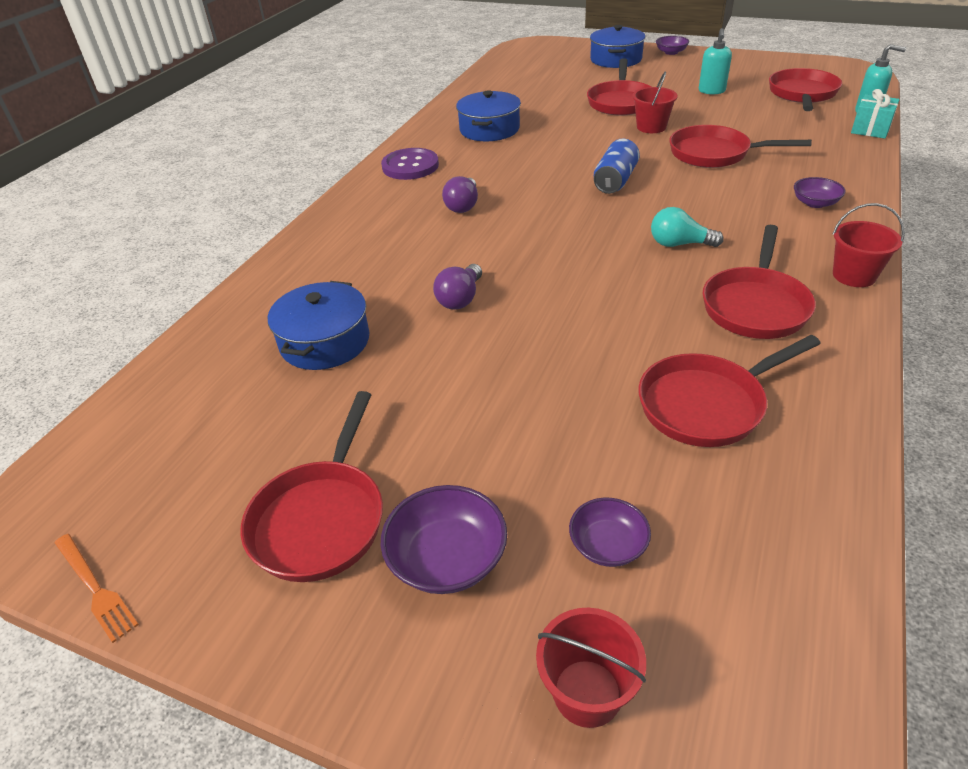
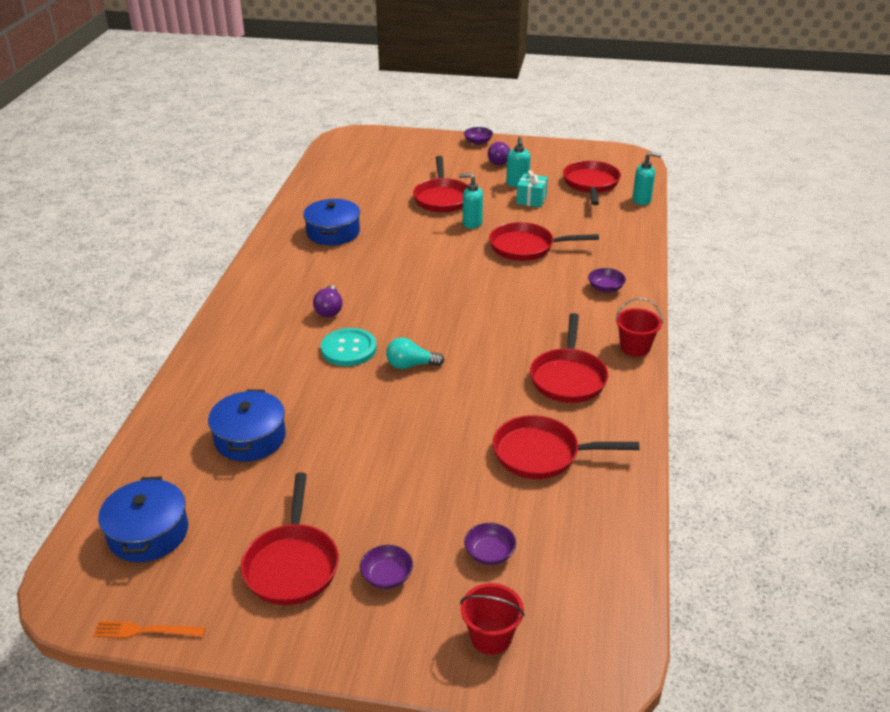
camera: 15 degrees left, 5 degrees down
(95, 588) = (145, 631): orange fork -> orange fork turned 150 degrees clockwise
(410, 166) = (272, 274): purple button -> none
(447, 558) = (387, 576): purple bowl -> purple bowl, size x0.65
(460, 298) = (348, 392): purple light bulb -> purple light bulb (499, 161)
(474, 249) = (349, 349): none -> turquoise button
(615, 180) = (450, 278): blue can -> none
(616, 59) = (430, 151): blue pot -> blue pot (148, 533)
(651, 127) = (472, 223): red bucket -> turquoise soap dispenser
(679, 244) = (508, 332): turquoise light bulb -> turquoise light bulb (411, 365)
(707, 404) = (542, 454): red pan -> red pan turned 45 degrees clockwise
(870, 129) = (644, 217): turquoise gift -> turquoise gift (531, 199)

